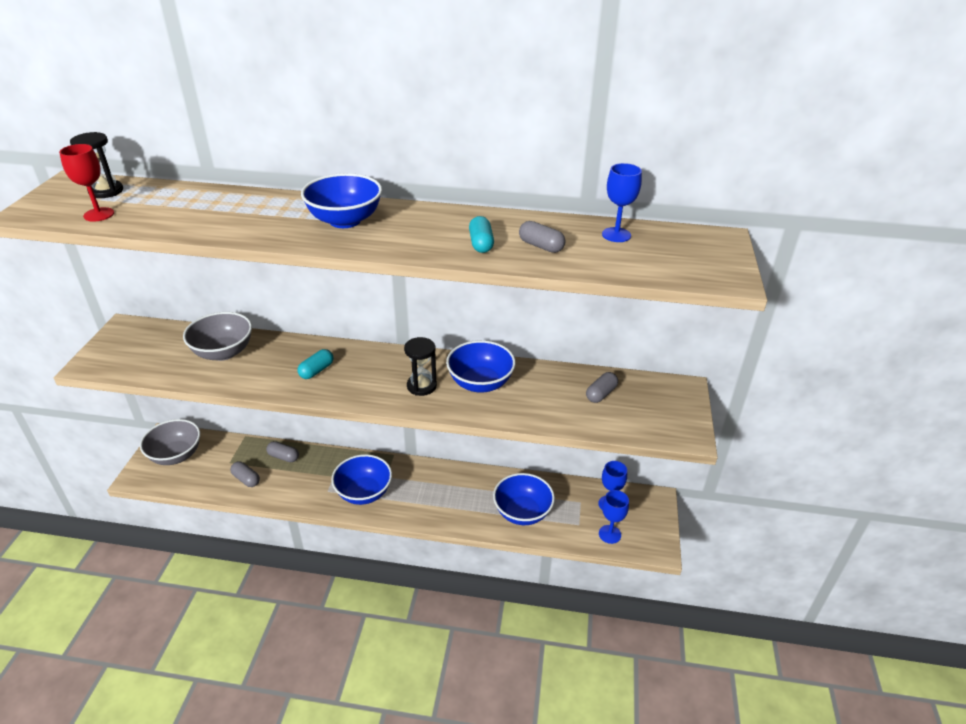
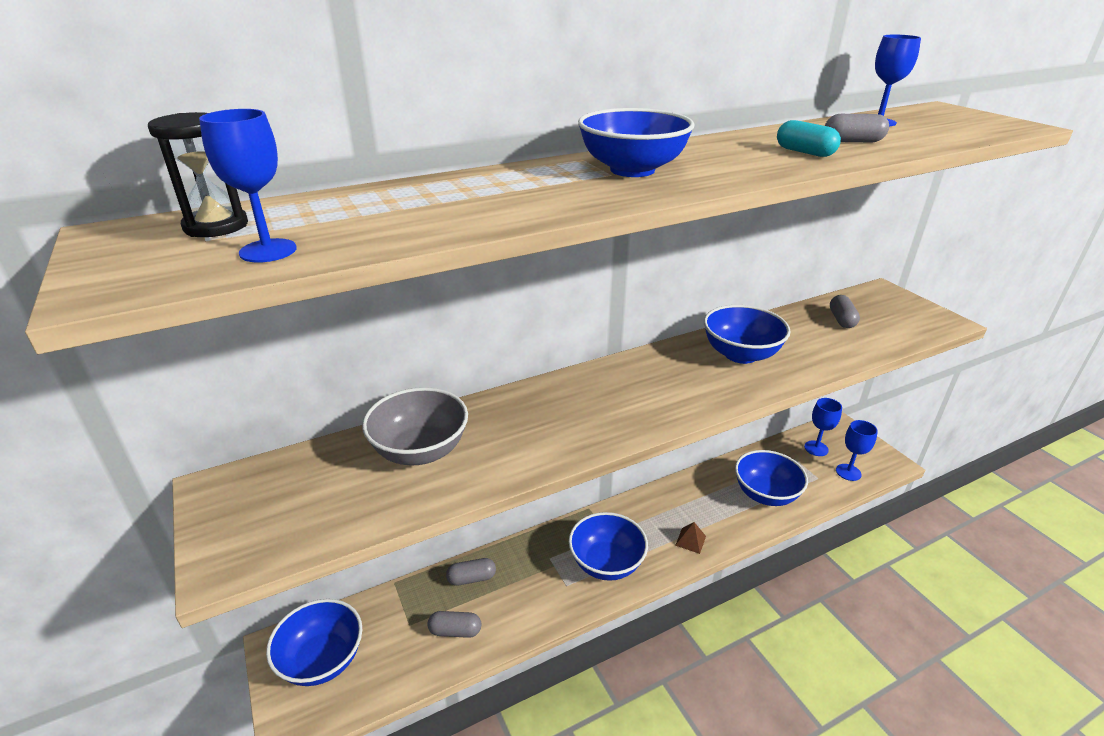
camera: 35 degrees left, 5 degrees down
(99, 214) = (268, 251): red goblet -> blue goblet
(176, 455) = (322, 660): grey bowl -> blue bowl
(316, 371) = (567, 417): turquoise capsule -> none
(421, 386) = (695, 381): black hourglass -> none
(431, 510) = (690, 540): none -> brown pyramid

